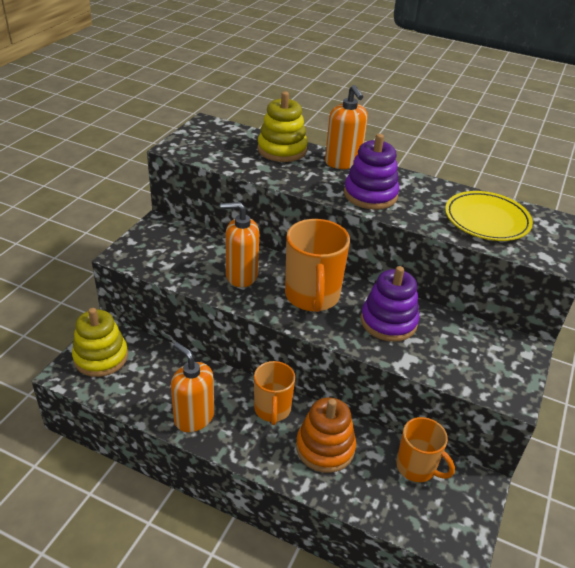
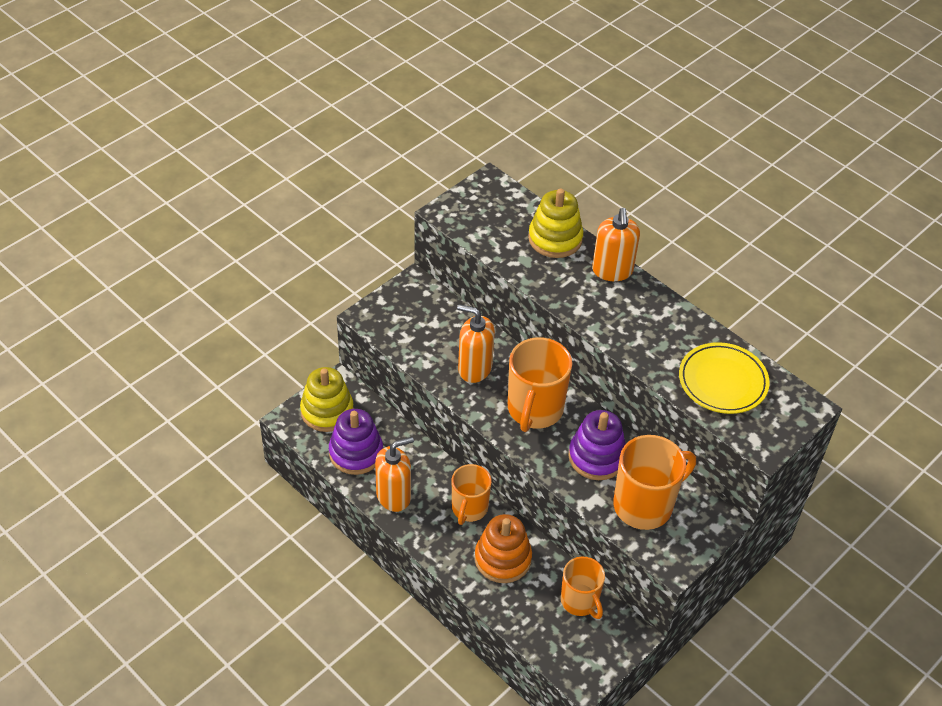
camera: 20 degrees right, 10 degrees up
(194, 417) = (394, 496): orange soap dispenser -> orange soap dispenser turned 90 degrees clockwise
(370, 195) = (618, 321): purple stacking toy -> purple stacking toy (356, 453)
(454, 351) = (644, 505): none -> orange mug

